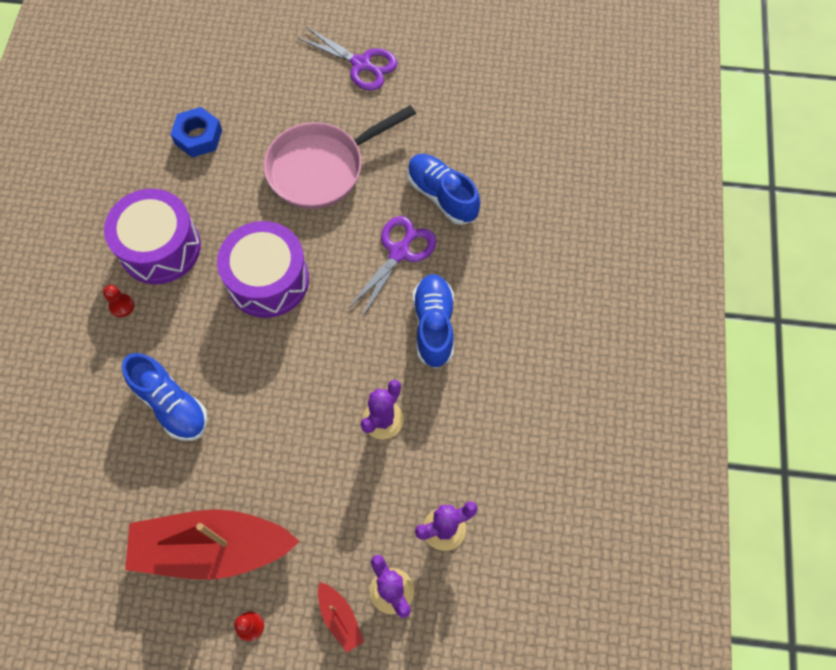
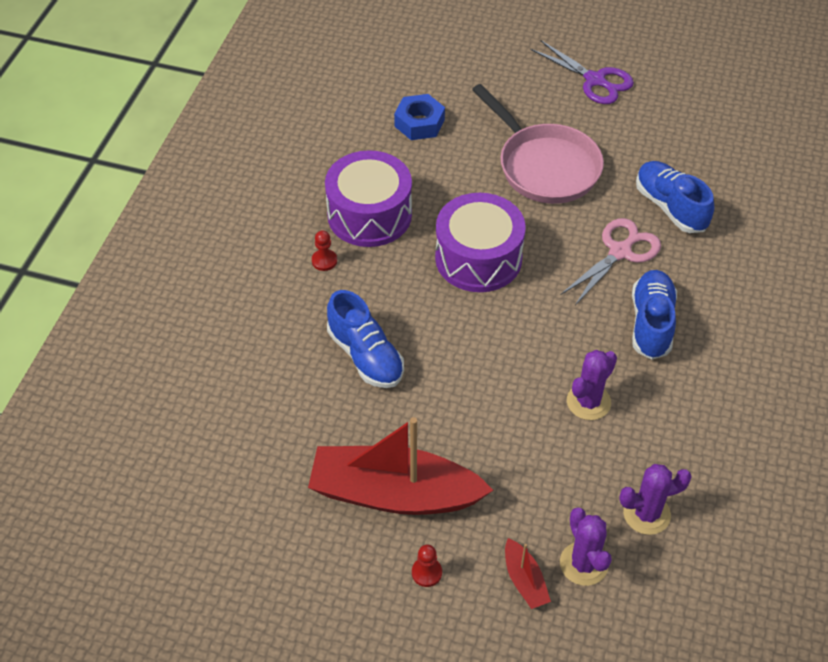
camera: 10 degrees right, 15 degrees down
(321, 168) = (544, 166): pink pan -> pink pan turned 105 degrees counterclockwise
(399, 252) = (620, 252): purple scissors -> pink scissors

